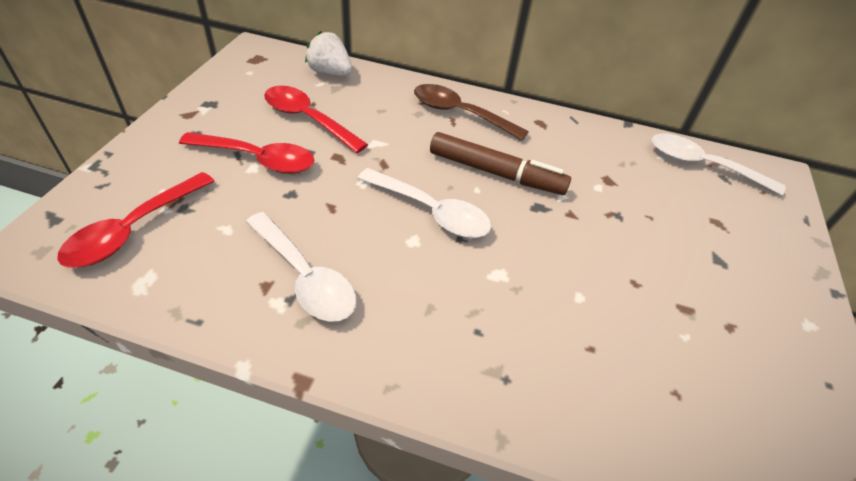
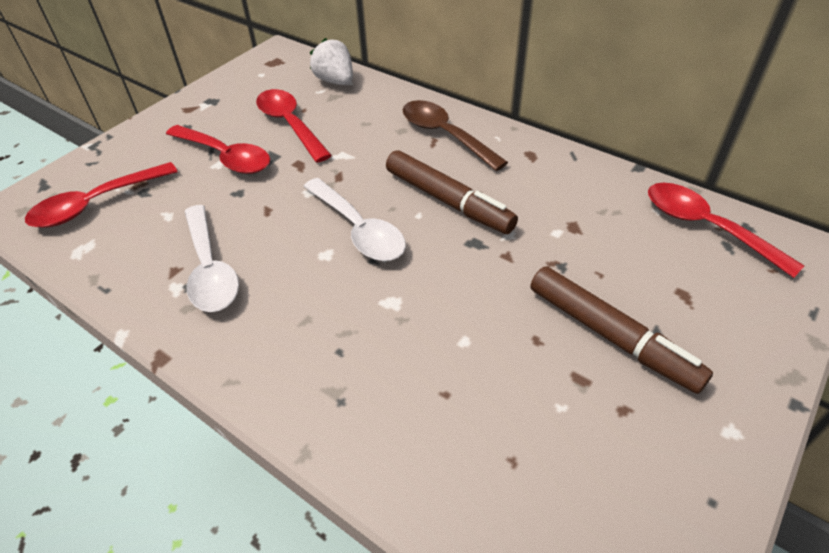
camera: 25 degrees right, 0 degrees up
(687, 267) = (611, 336): none -> brown marker
(702, 165) = (706, 227): white spoon -> red spoon

